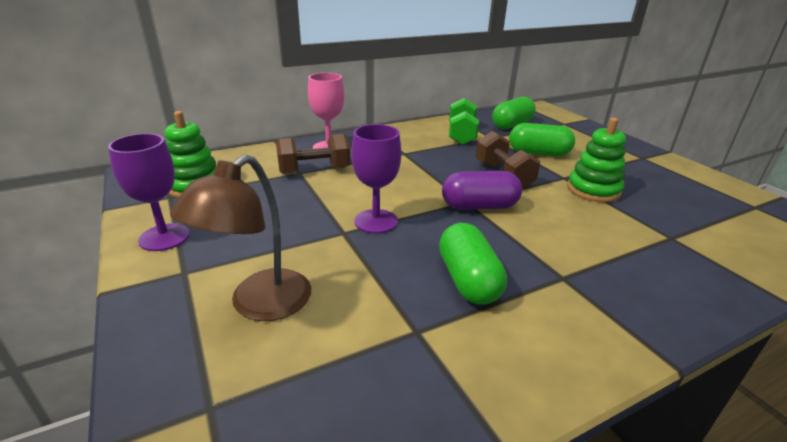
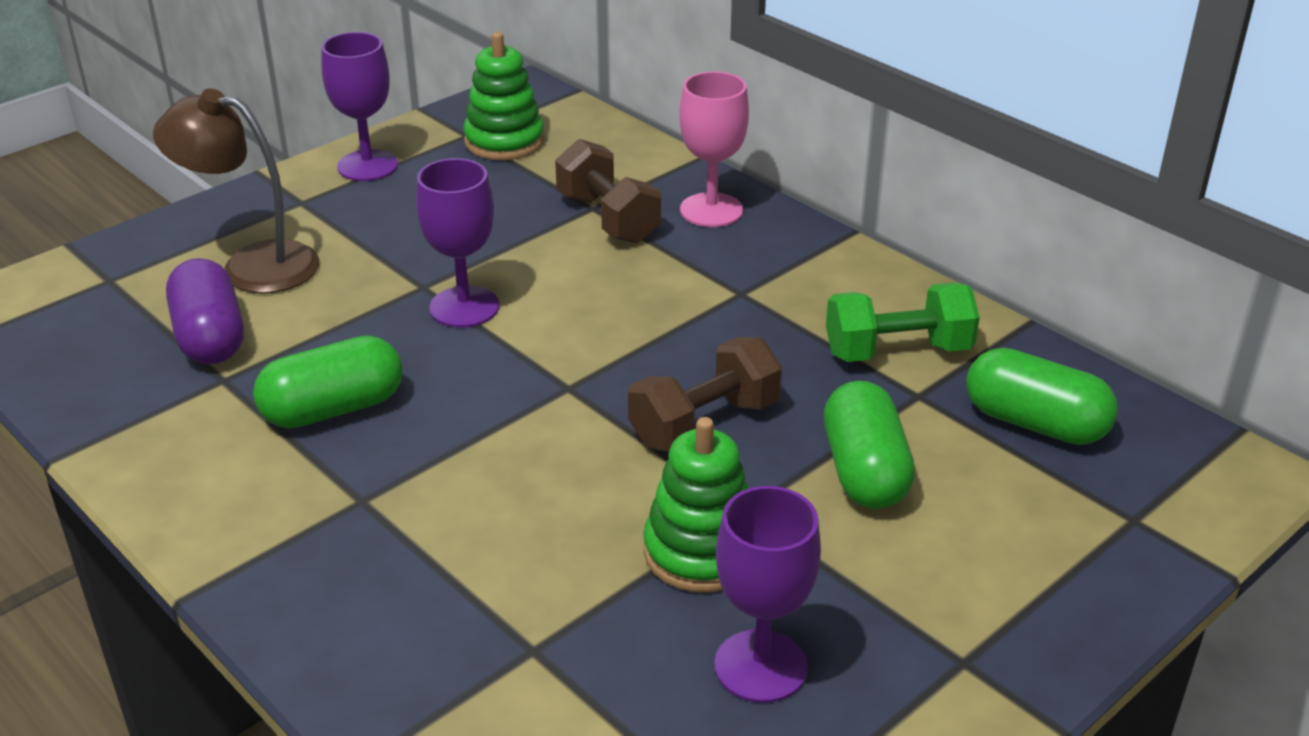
camera: 75 degrees right, 5 degrees up
(479, 206) = (557, 403): purple capsule -> purple capsule (210, 337)
(660, 190) = (760, 666): none -> purple goblet

